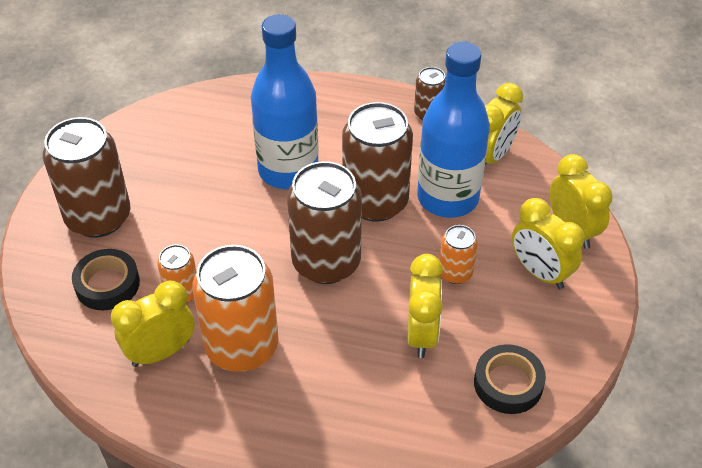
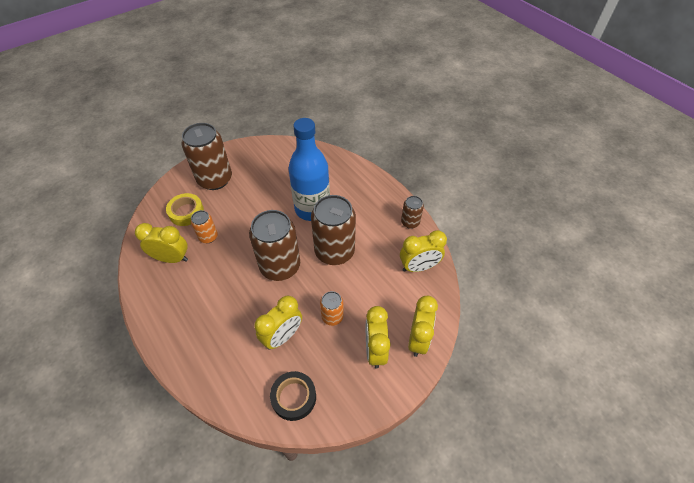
camera: 40 degrees right, 5 degrees up
(107, 284) = (186, 212): black tape -> yellow tape
(242, 346) = (203, 280): orange can -> none
(448, 198) = (371, 274): blue bottle -> none

